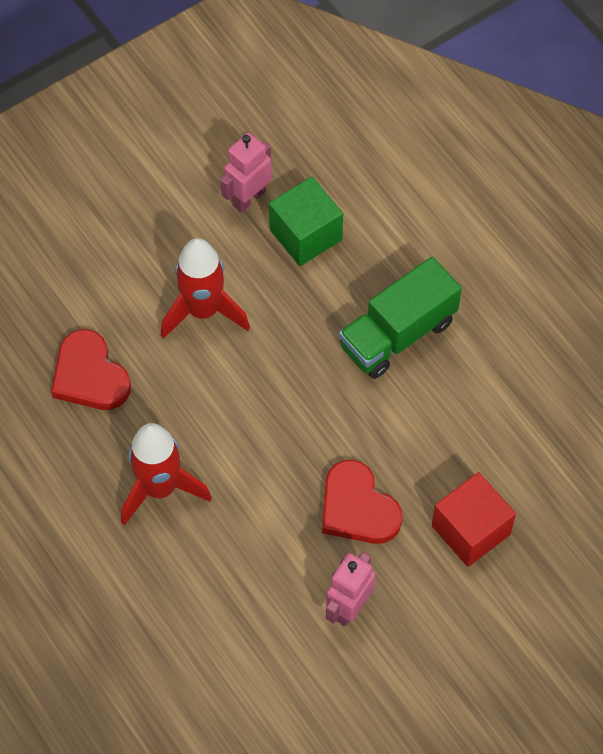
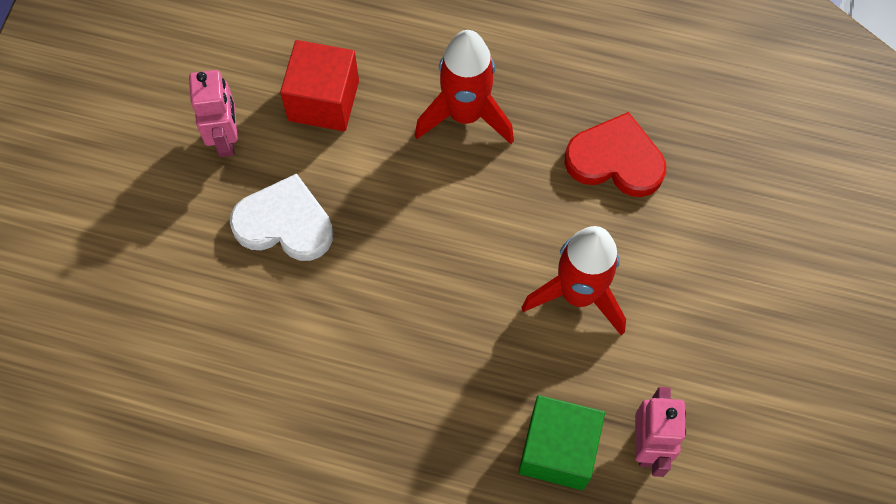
camera: 140 degrees right, 5 degrees up
(357, 508) = (285, 223): red heart -> white heart
(397, 334) = (381, 415): green truck -> none
(470, 530) = (169, 279): red cube -> red cube (323, 100)

